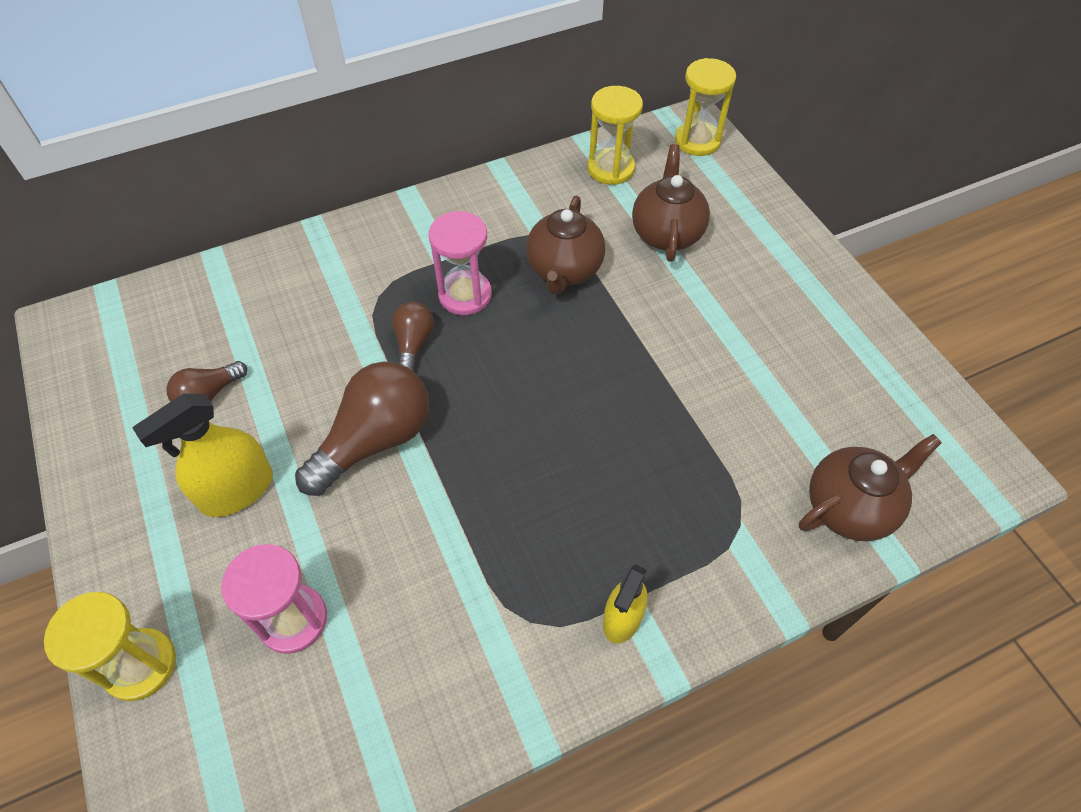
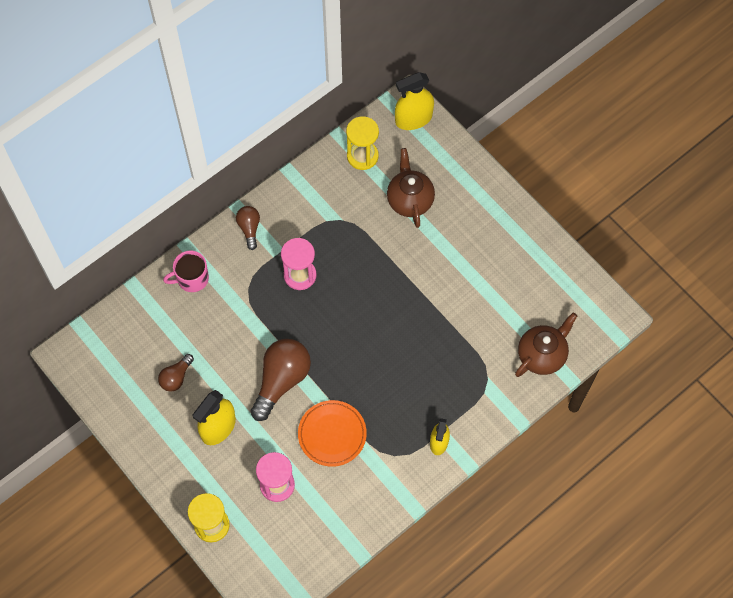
camera: 15 degrees left, 10 degrees up
(301, 265) = (192, 279): none -> pink mug
(413, 344) = (281, 316): brown light bulb -> brown light bulb (249, 228)
(428, 552) = (332, 434): none -> orange plate
(564, 271) = (354, 243): brown teapot -> none
(697, 141) = (413, 119): yellow hourglass -> yellow spray bottle

